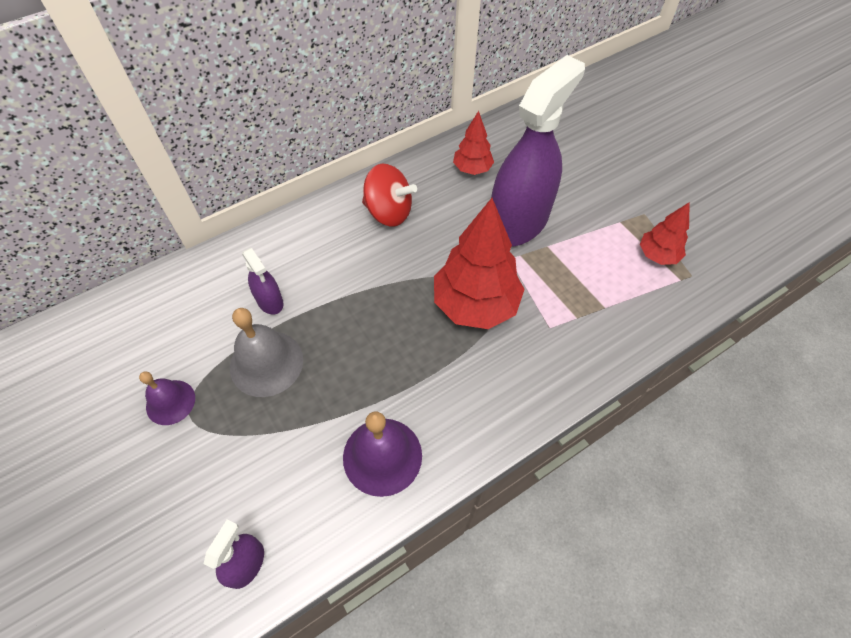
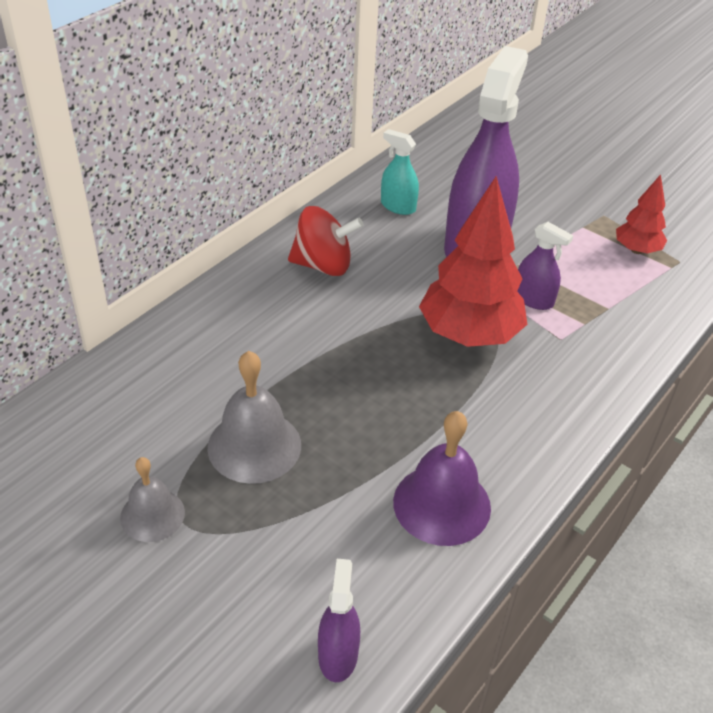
camera: 20 degrees left, 15 degrees down
(170, 402) = (152, 515): purple bell -> grey bell
(270, 301) = (225, 382): purple spray bottle -> purple spray bottle (533, 299)
(472, 169) = (398, 206): red tree -> turquoise spray bottle

